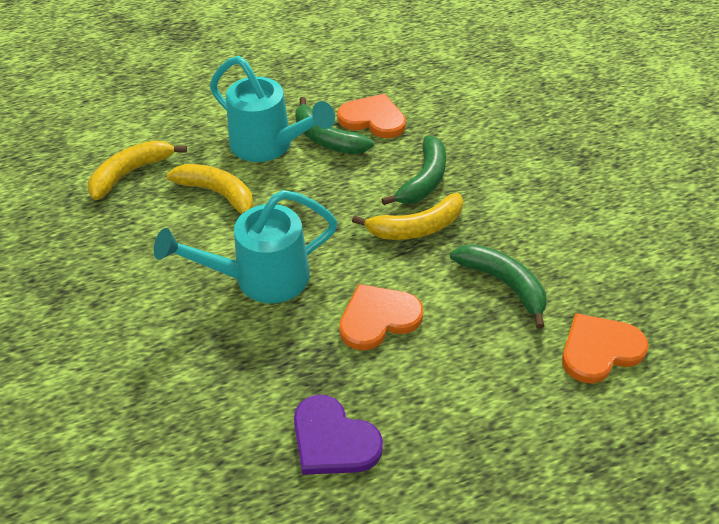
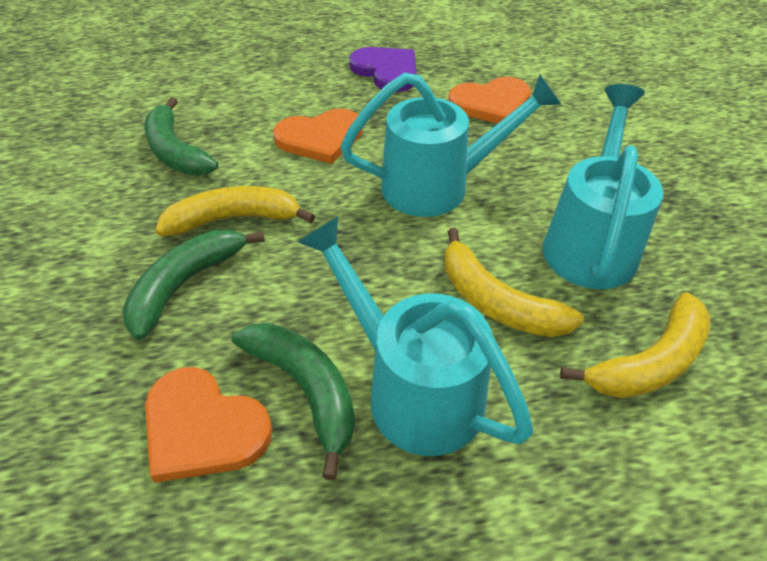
camera: 170 degrees left, 0 degrees up
(142, 244) = (591, 242): none -> turquoise watering can
(599, 350) = (133, 96): orange heart -> orange heart (491, 103)

